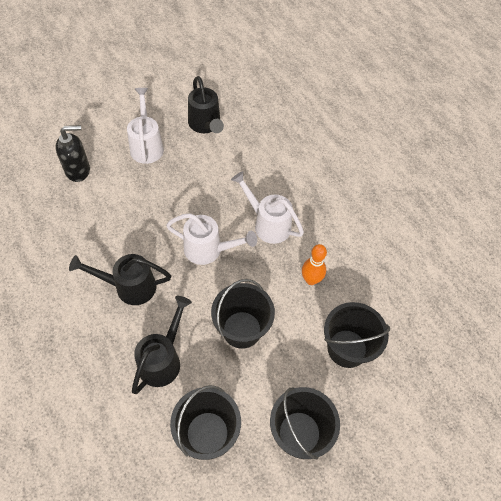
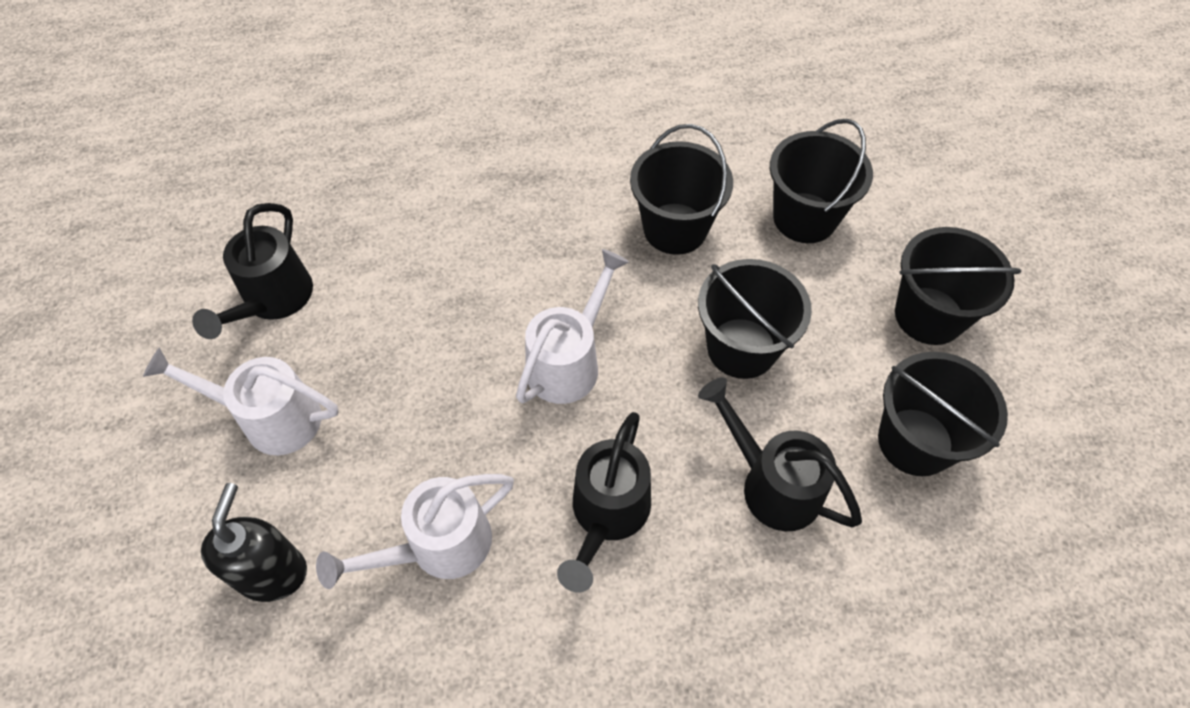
camera: 70 degrees left, 0 degrees up
(205, 125) = (273, 300): black watering can -> black watering can turned 105 degrees clockwise
(268, 224) = (546, 258): white watering can -> white watering can (438, 546)
(311, 280) = (675, 229): orange bowling pin -> black bucket

